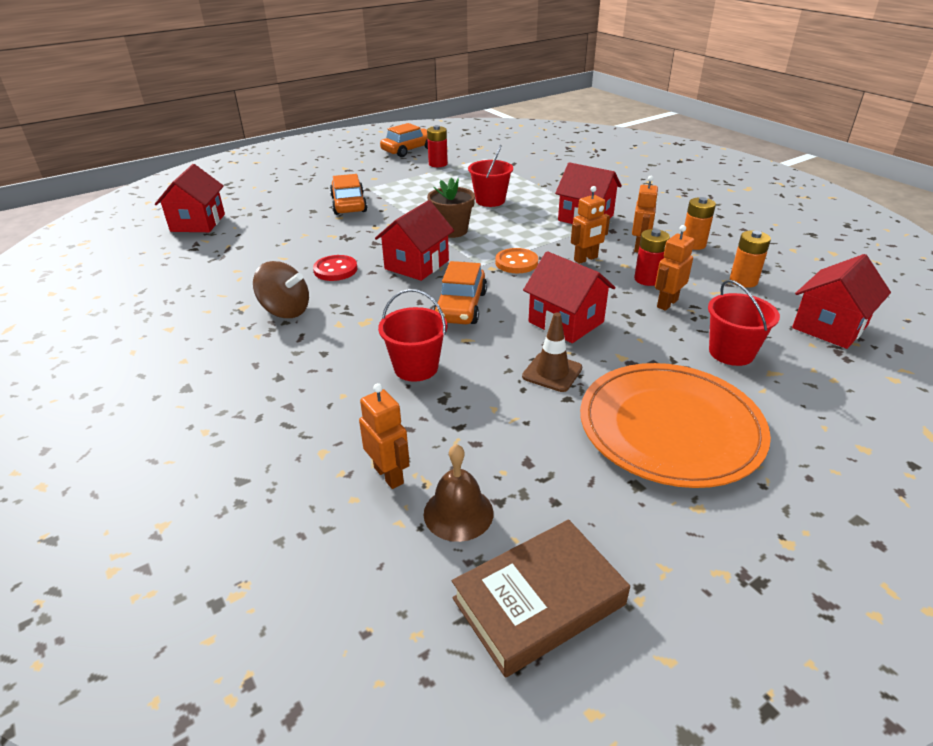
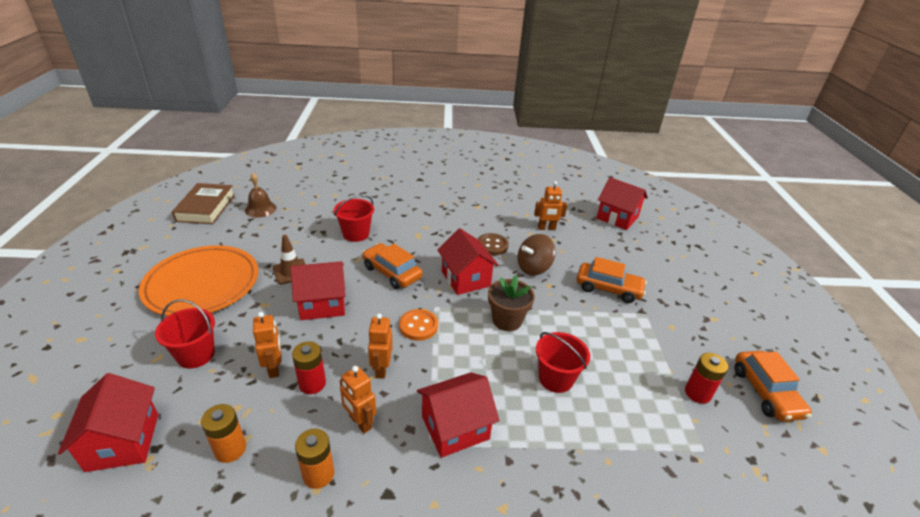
camera: 120 degrees right, 0 degrees up
(285, 310) = (459, 216): brown spinning top -> brown spinning top (533, 268)
(335, 270) = (492, 245): red button -> brown button
(389, 475) = (300, 203): orange robot -> orange robot (546, 228)

